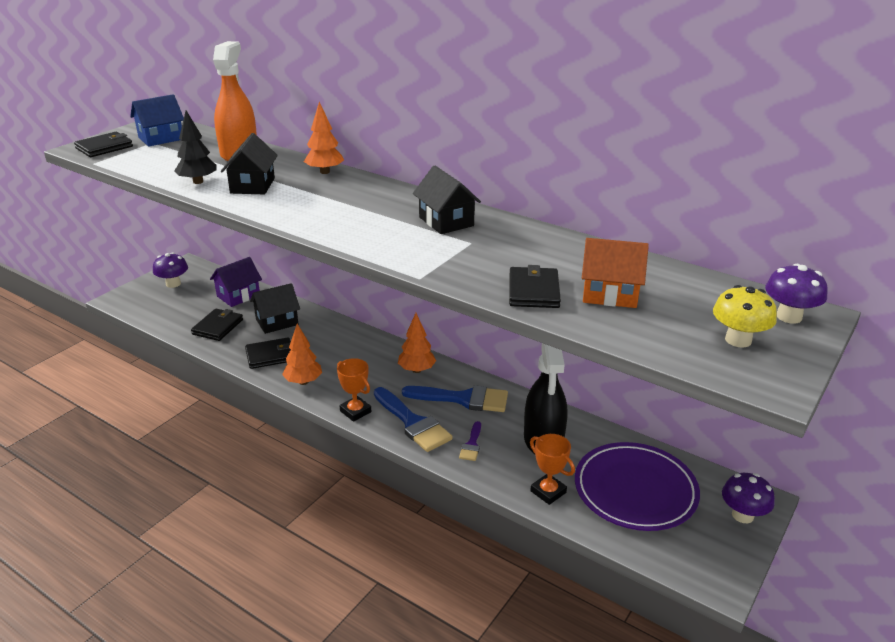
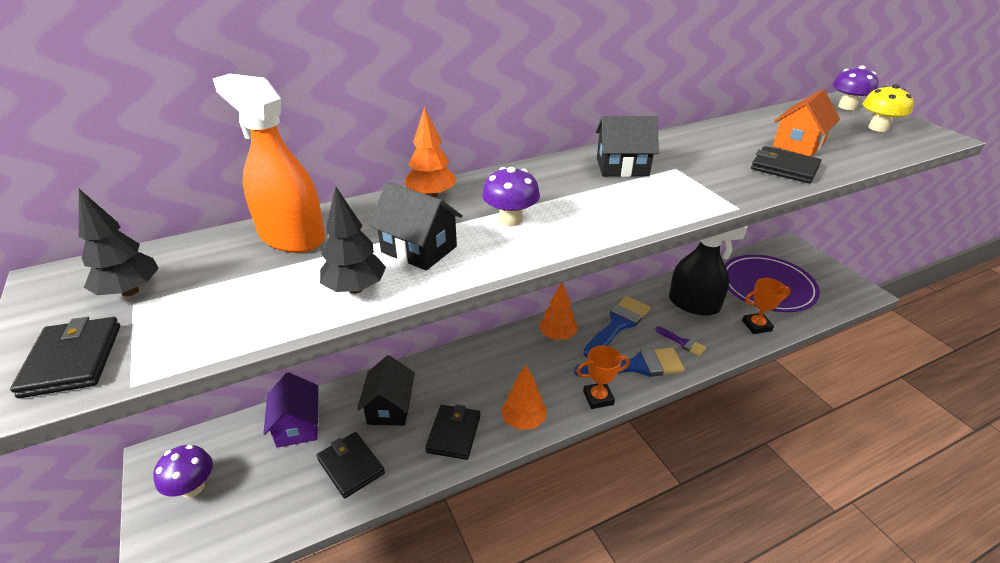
camera: 60 degrees left, 5 degrees up
(161, 138) = (130, 291): blue house -> black tree
(742, 515) = (803, 257): purple mushroom -> purple mushroom (510, 219)

